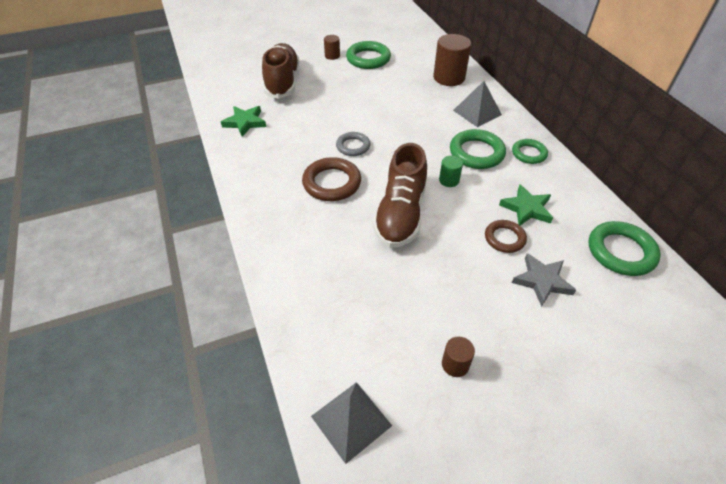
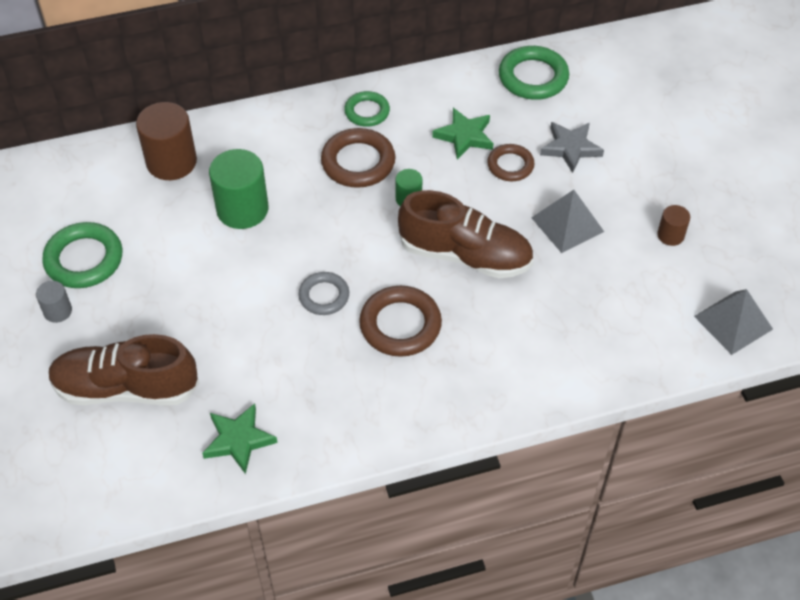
camera: 85 degrees left, 5 degrees up
(332, 56) = (58, 311): brown cylinder -> grey cylinder
(418, 107) = (242, 209): none -> green cylinder
(476, 153) = (358, 162): green ring -> brown ring
(477, 112) = (268, 145): grey pyramid -> grey pyramid (567, 224)

